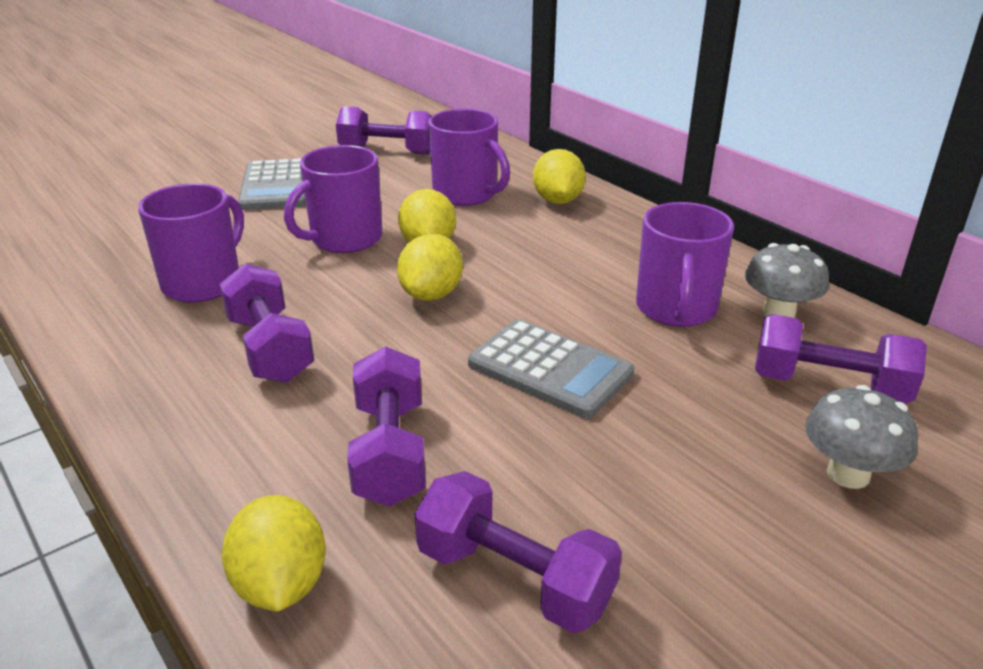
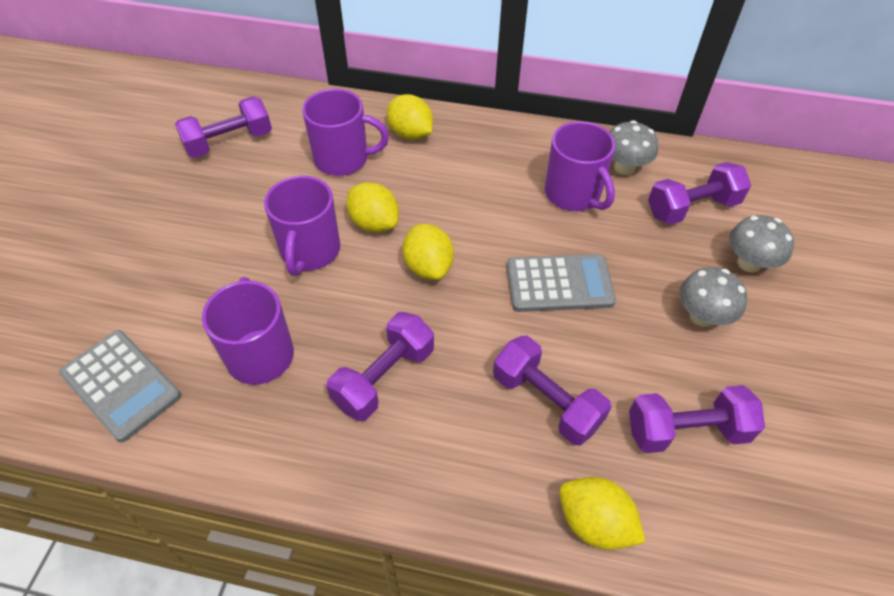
camera: 40 degrees left, 20 degrees up
(270, 348) = (384, 378): purple dumbbell -> purple dumbbell turned 75 degrees counterclockwise
(276, 186) = (185, 227): grey calculator -> grey calculator (121, 385)
(697, 487) = (702, 316): none -> grey mushroom

